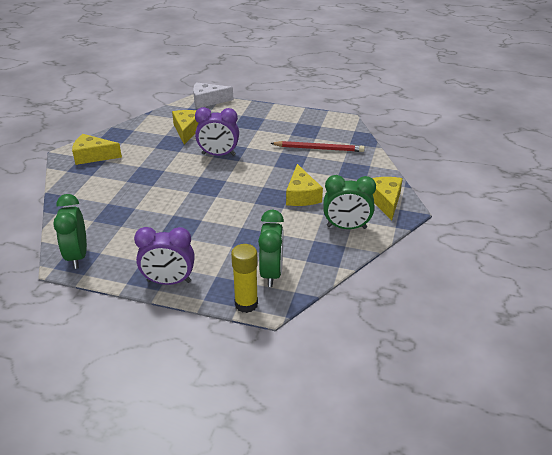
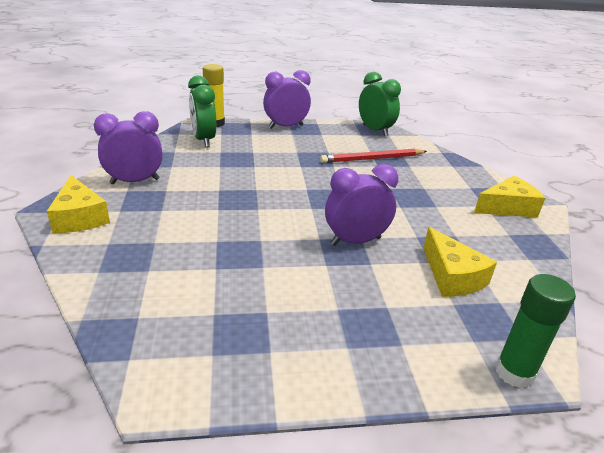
camera: 155 degrees right, 5 degrees down
(208, 101) = (514, 372): white cheese -> green glue stick
(301, 195) = (201, 206): yellow cheese -> none
(319, 148) = (198, 287): red pencil -> red pencil (372, 159)
(346, 227) = (135, 181): green clock -> purple clock

